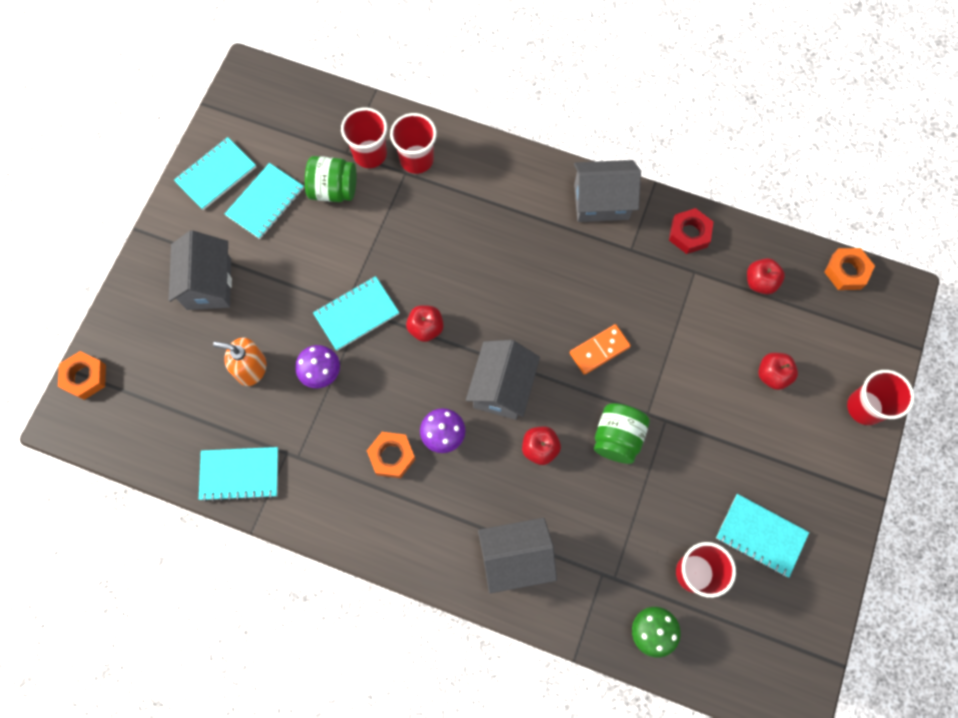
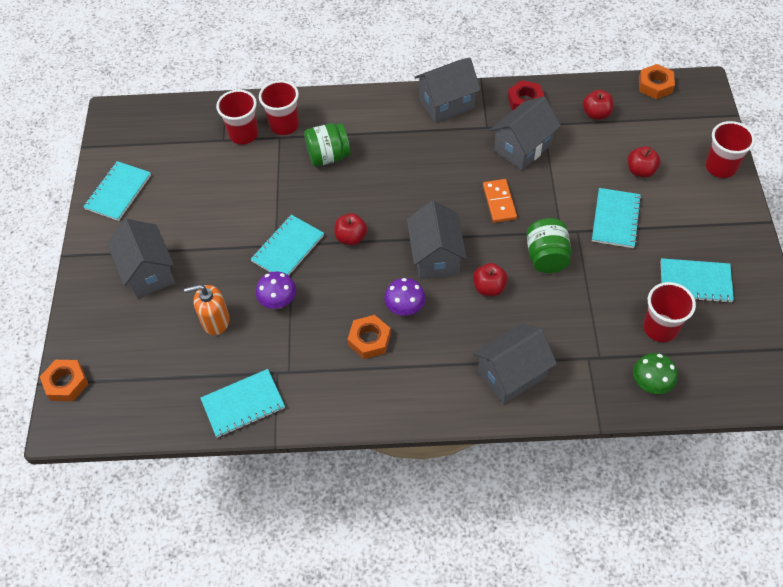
camera: 20 degrees left, 15 degrees down
(265, 202) = (171, 197): turquoise notebook -> turquoise notebook (615, 219)
(333, 189) = (225, 168): green jar -> green jar (328, 156)
(599, 350) = (499, 202): orange domino -> orange domino turned 45 degrees counterclockwise
(657, 292) = (522, 147): none -> grey house

